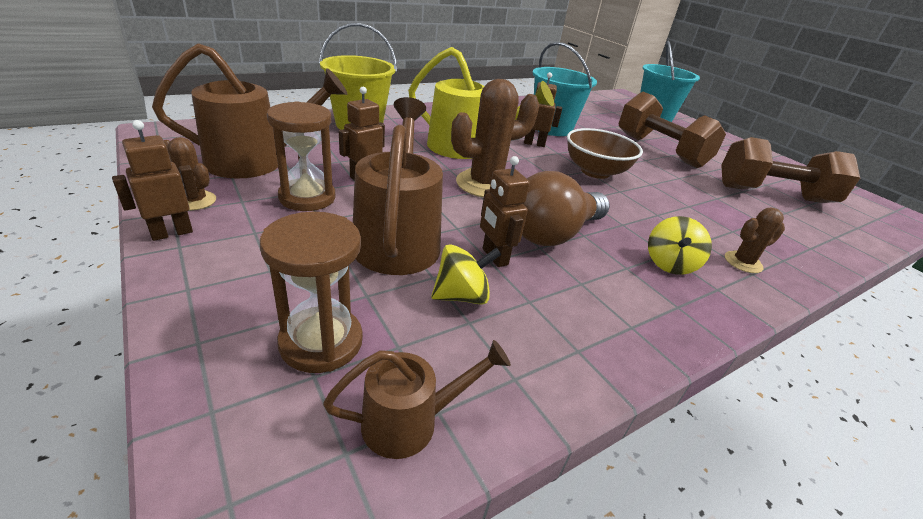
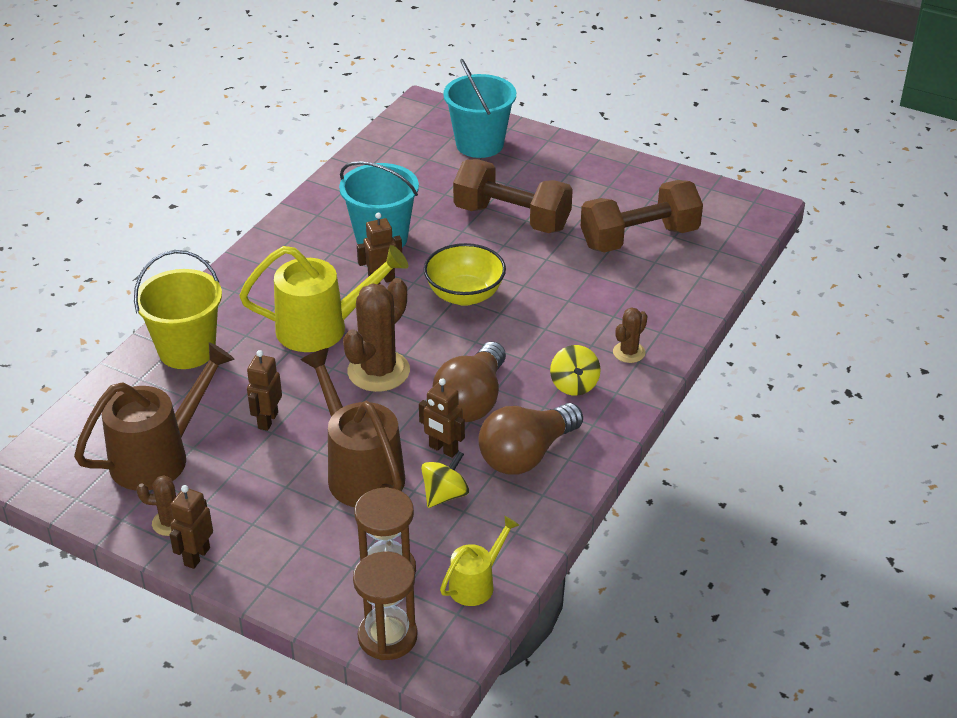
camera: 25 degrees left, 5 degrees up
(307, 197) = (250, 471): brown hourglass -> brown hourglass (387, 637)
(411, 422) = (476, 584): brown watering can -> yellow watering can
(582, 300) = (526, 455): none -> brown light bulb
(595, 172) = (465, 295): brown bowl -> yellow bowl

